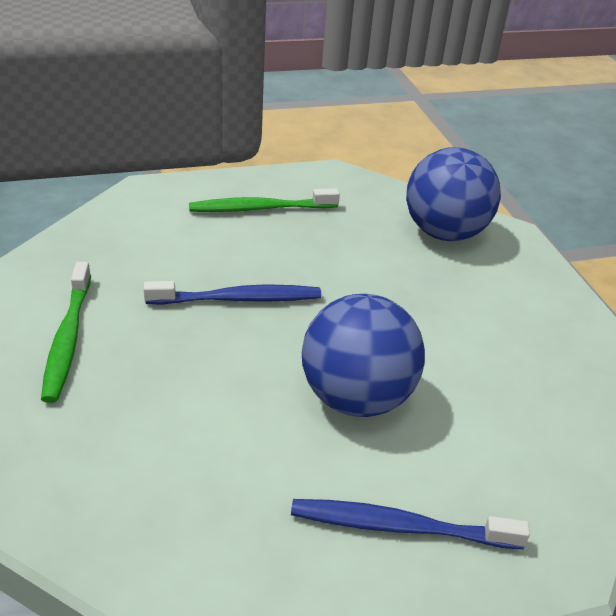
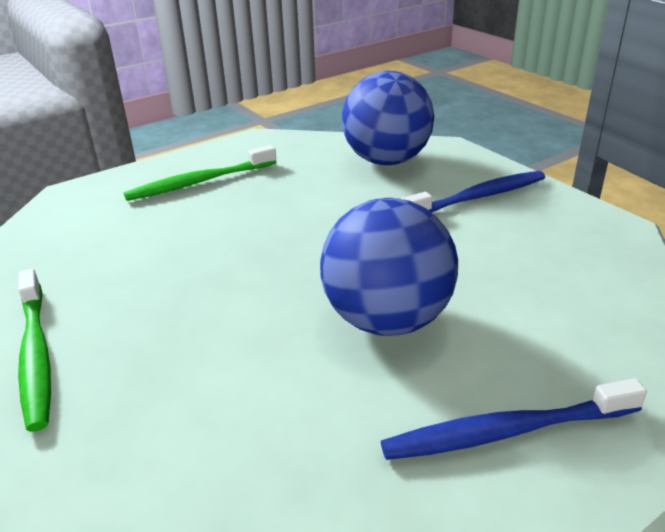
camera: 15 degrees left, 5 degrees down
(237, 299) = (215, 265): blue toothbrush -> blue toothbrush (477, 197)

